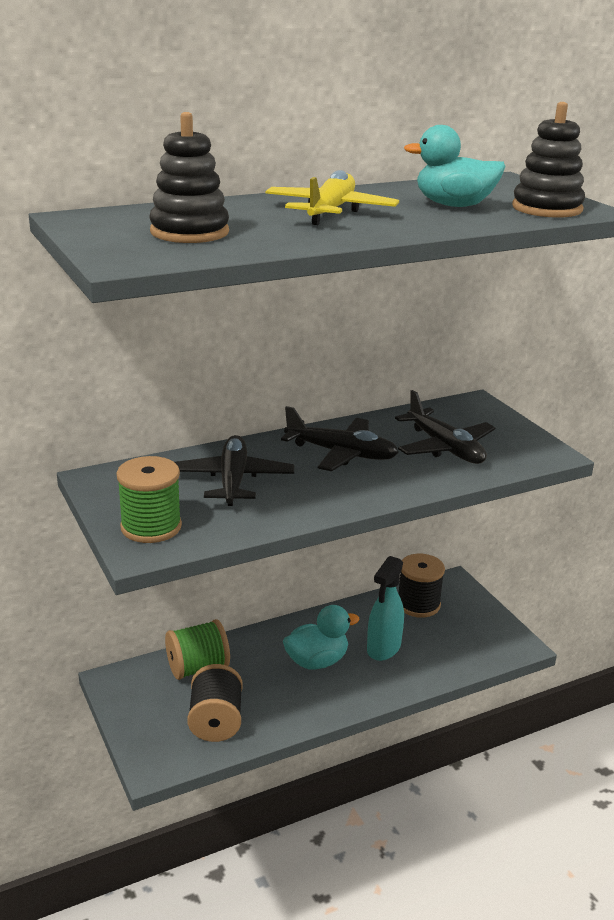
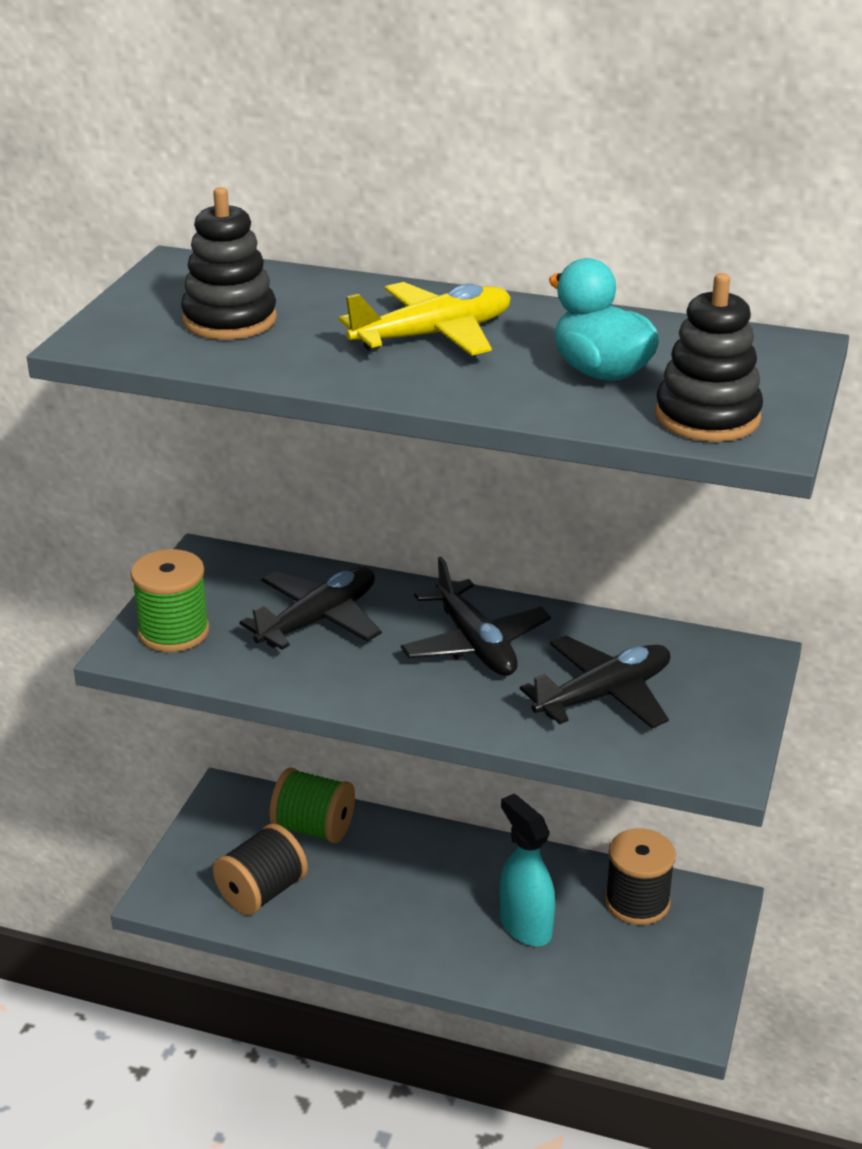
camera: 45 degrees right, 5 degrees up
(317, 661) = (435, 895): turquoise duck -> none
(383, 648) = (525, 926): turquoise spray bottle -> turquoise spray bottle turned 75 degrees clockwise
(445, 448) = (604, 695): black plane -> black plane turned 135 degrees counterclockwise

